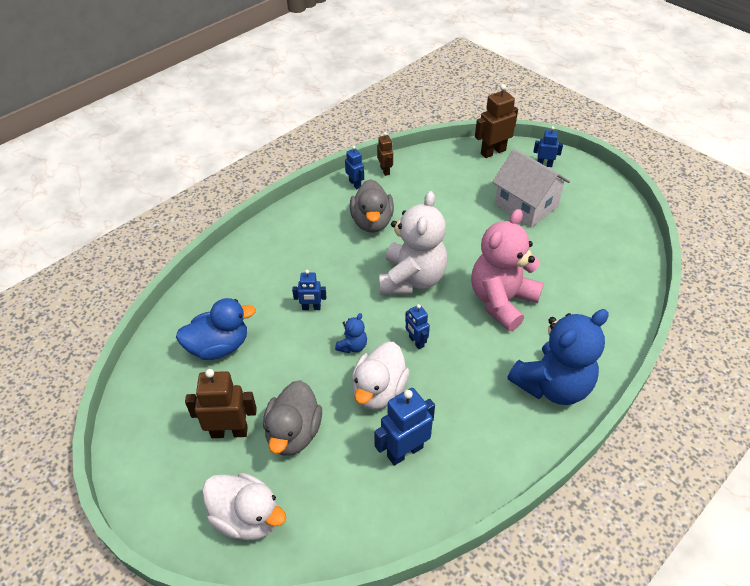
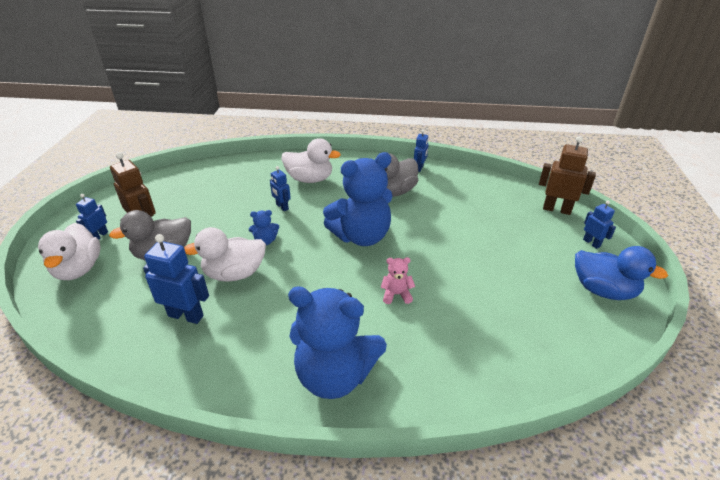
camera: 50 degrees right, 10 degrees down
(219, 346) = (212, 190): blue duck -> blue duck (603, 290)
(287, 264) = (310, 179): none -> white duck
(385, 170) = (452, 173): brown robot -> none
(412, 279) = (361, 236): white teddy bear -> blue teddy bear
(416, 342) = (301, 268): blue robot -> blue robot (100, 236)
(501, 301) = (396, 294): pink teddy bear -> pink teddy bear, size x0.42
(526, 206) = (525, 256): white house -> none

